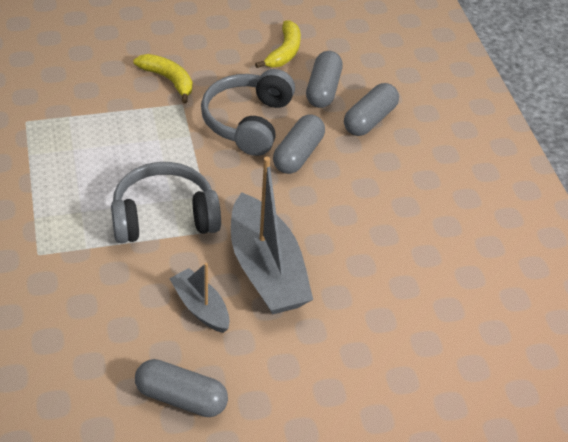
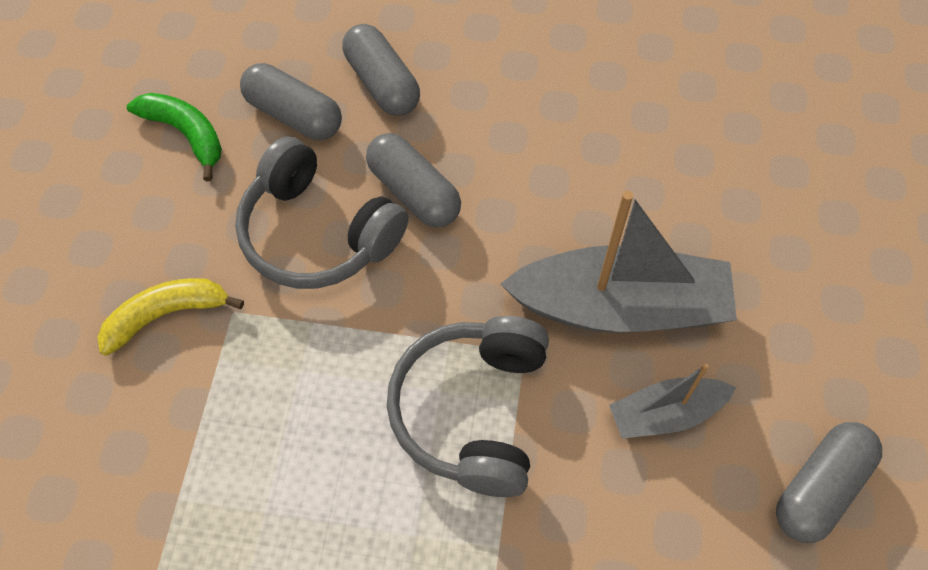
camera: 65 degrees left, 15 degrees up
(284, 52) = (186, 134): yellow banana -> green banana

